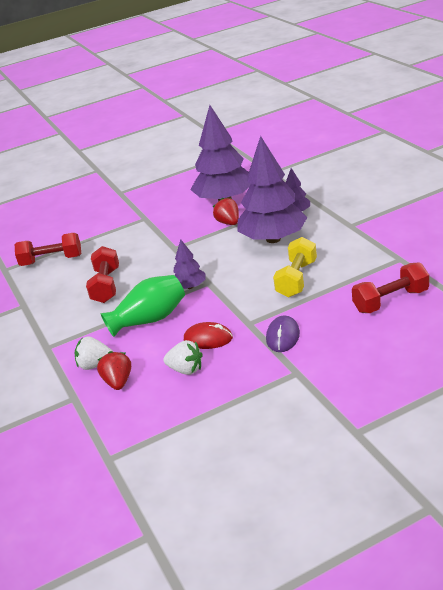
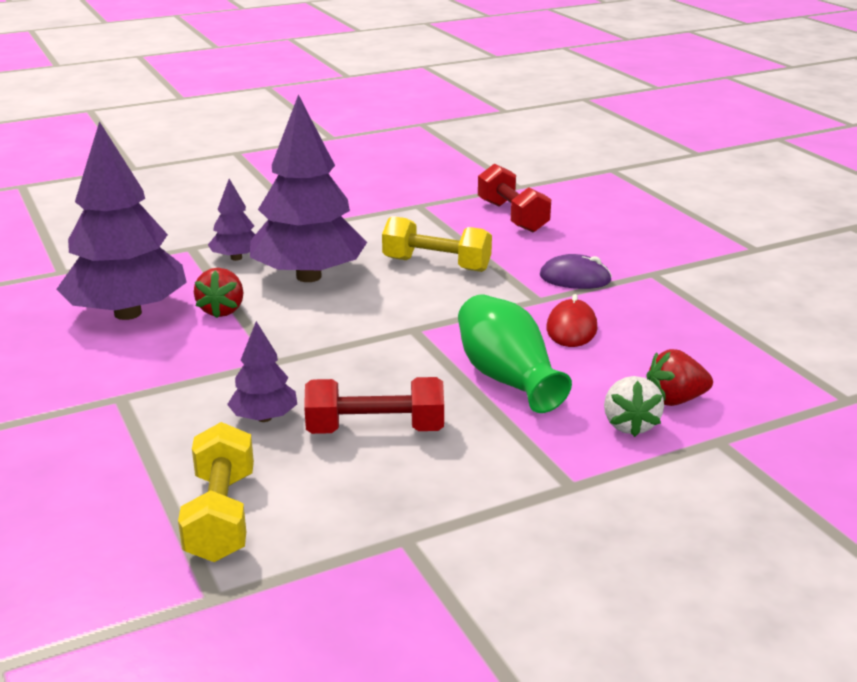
camera: 95 degrees left, 5 degrees down
(51, 260) = (221, 516): red dumbbell -> yellow dumbbell
(186, 370) = (645, 345): white strawberry -> none
(190, 287) = (419, 344): purple tree -> purple tree (264, 418)
(228, 223) = (222, 310): red strawberry -> red strawberry turned 60 degrees counterclockwise

